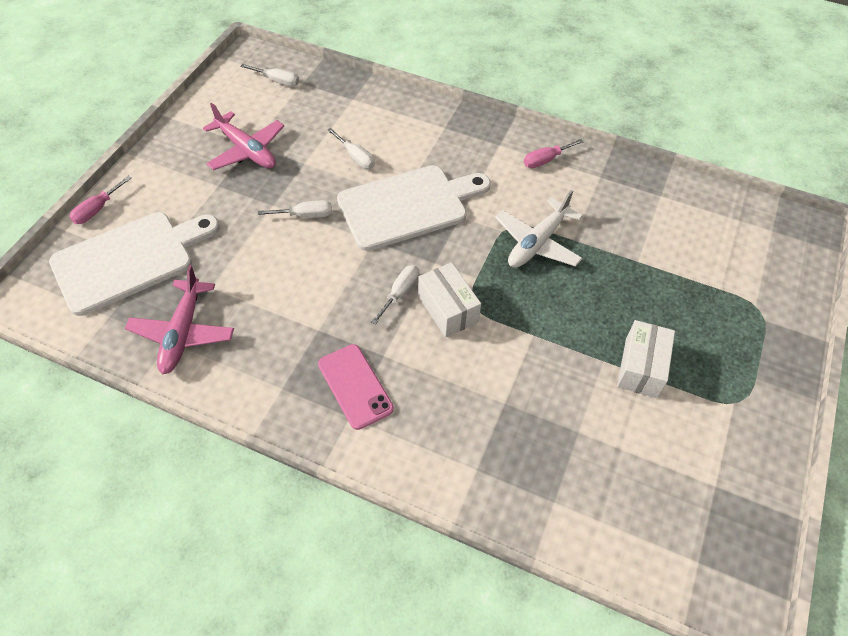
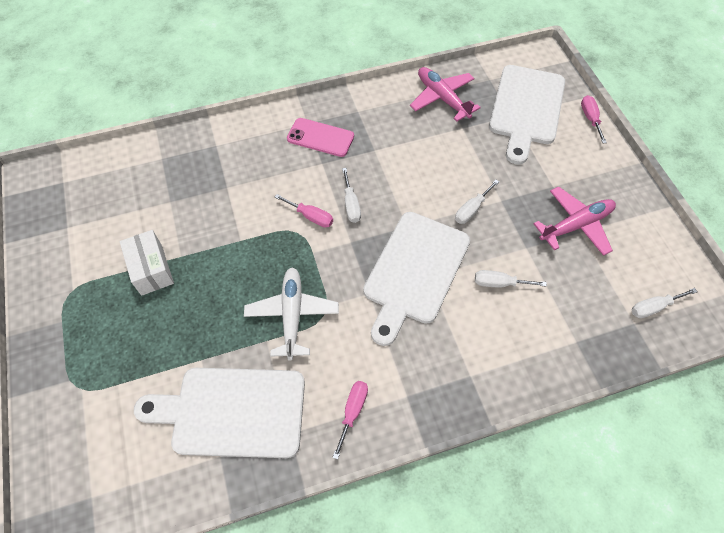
camera: 140 degrees right, 5 degrees up
(247, 150) = (576, 225): pink plane -> pink plane turned 150 degrees clockwise
(448, 309) = (311, 216): white box -> pink screwdriver
(634, 213) = (232, 412): none -> white cutting board

